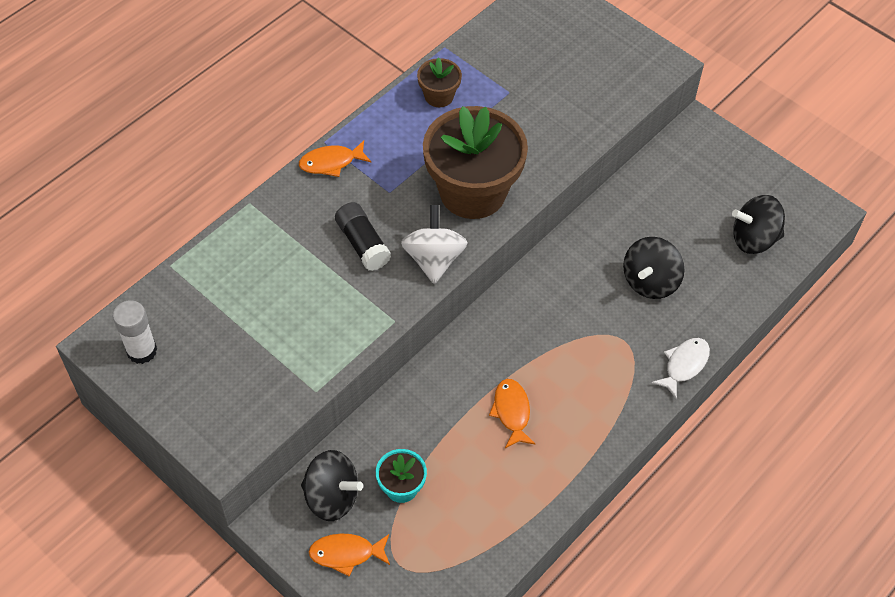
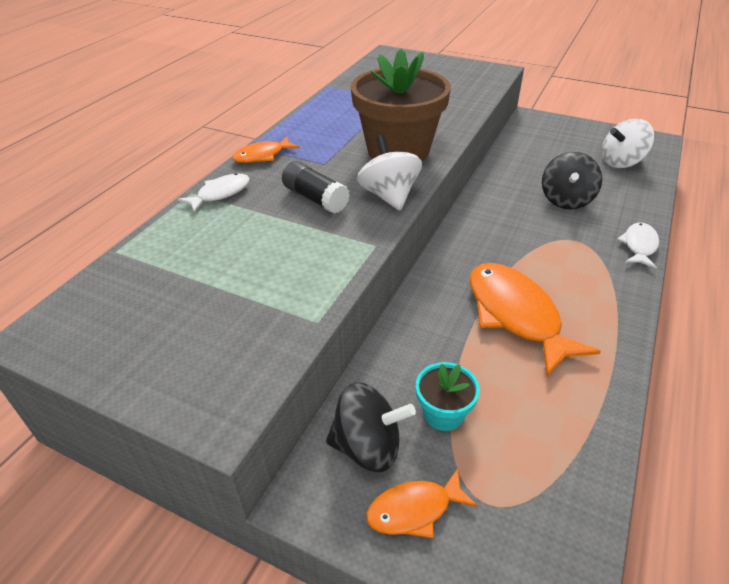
camera: 15 degrees left, 15 degrees down
(142, 351) = (90, 331): white glue stick -> none
(276, 212) = (220, 194): none -> white fish
(439, 96) = (338, 108): brown flower pot -> none
(511, 412) = (516, 315): orange fish -> orange fish, size x1.87
(754, 239) = (621, 162): black spinning top -> white spinning top

